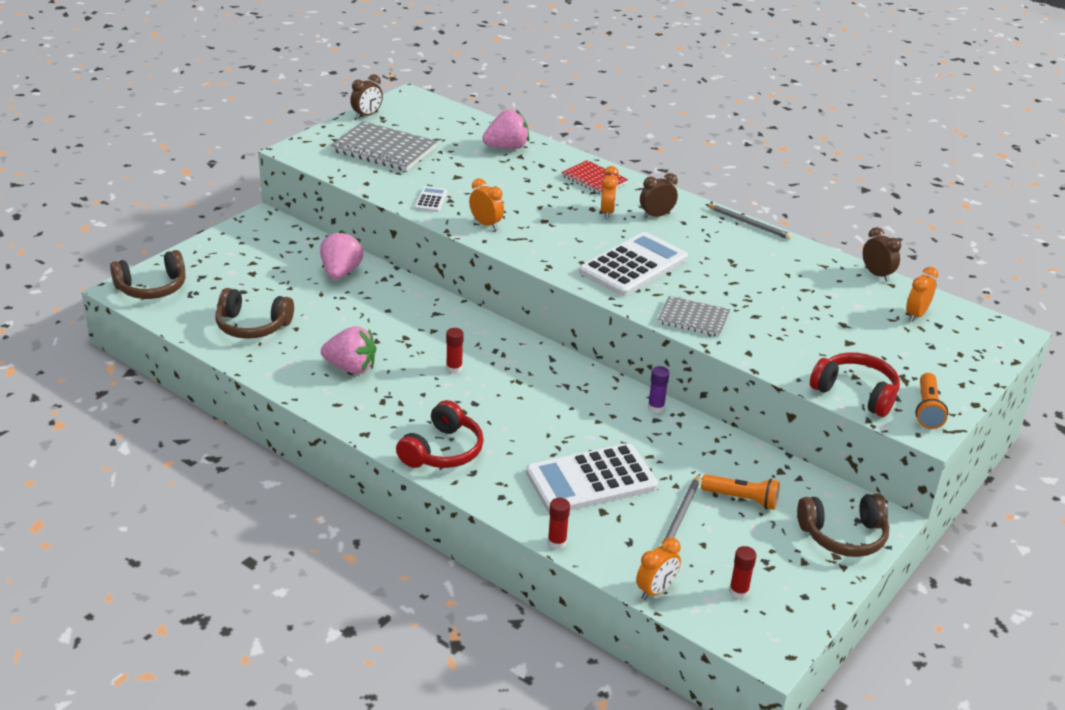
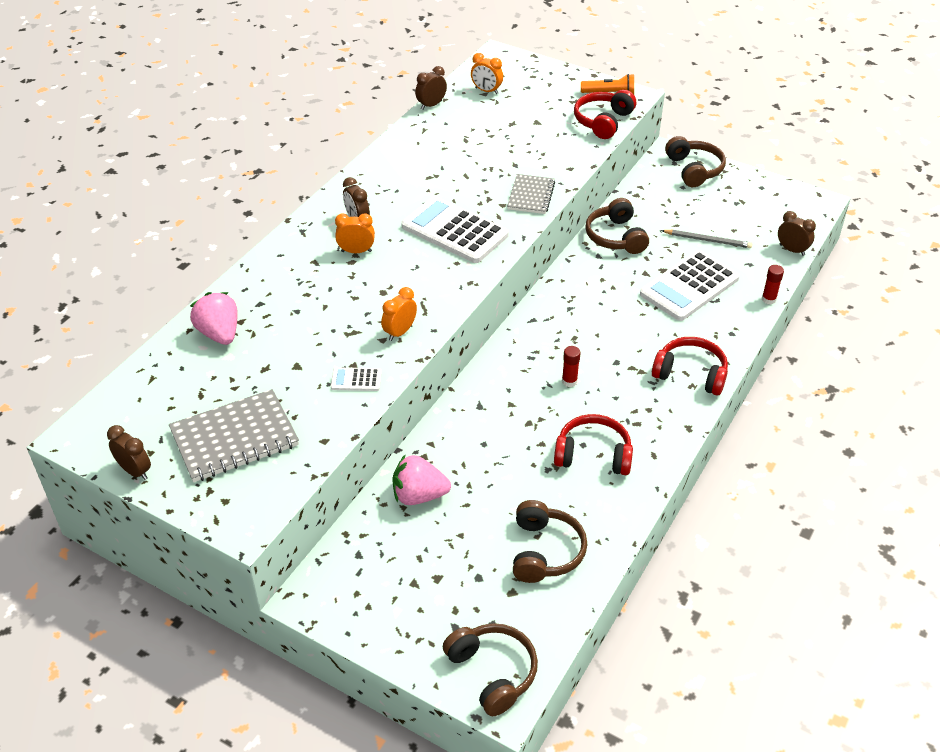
camera: 95 degrees left, 10 degrees up
(351, 368) = (593, 455): pink strawberry -> red headphones
(384, 149) = (234, 438): grey notebook -> grey notebook turned 45 degrees clockwise
(591, 480) = (689, 286): white calculator -> white calculator turned 75 degrees clockwise
(594, 180) = (289, 263): red notebook -> none
(655, 590) = (792, 250): orange clock -> brown clock
(656, 408) = (582, 256): purple glue stick -> none
(691, 439) = (616, 237): none -> brown headphones
(738, 592) = (773, 214): red glue stick -> none
(741, 499) = (676, 212): orange flashlight -> none
(749, 223) = (361, 167): grey pencil -> none

